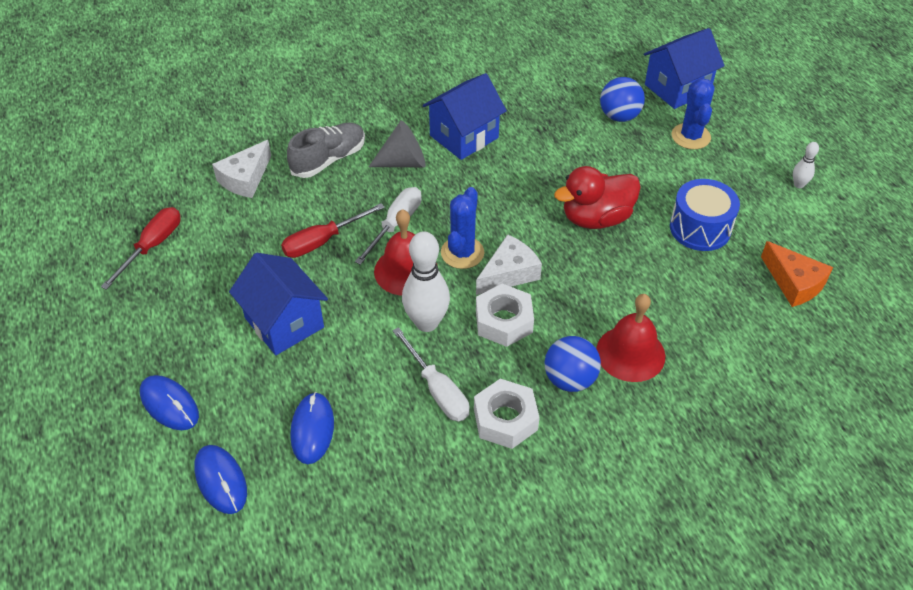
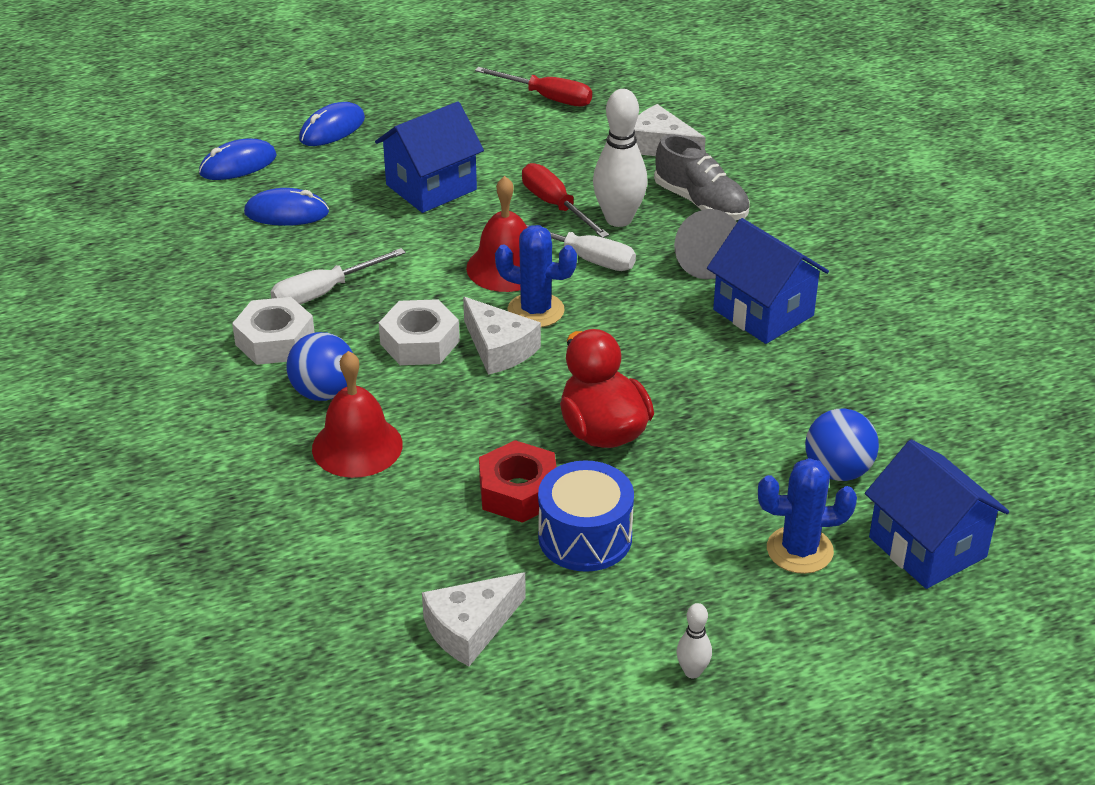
camera: 90 degrees right, 10 degrees down
(426, 323) = (422, 284): white bowling pin -> white bowling pin (619, 219)
(663, 261) = (518, 491): none -> red nut
(794, 283) = (470, 628): orange cheese -> white cheese

